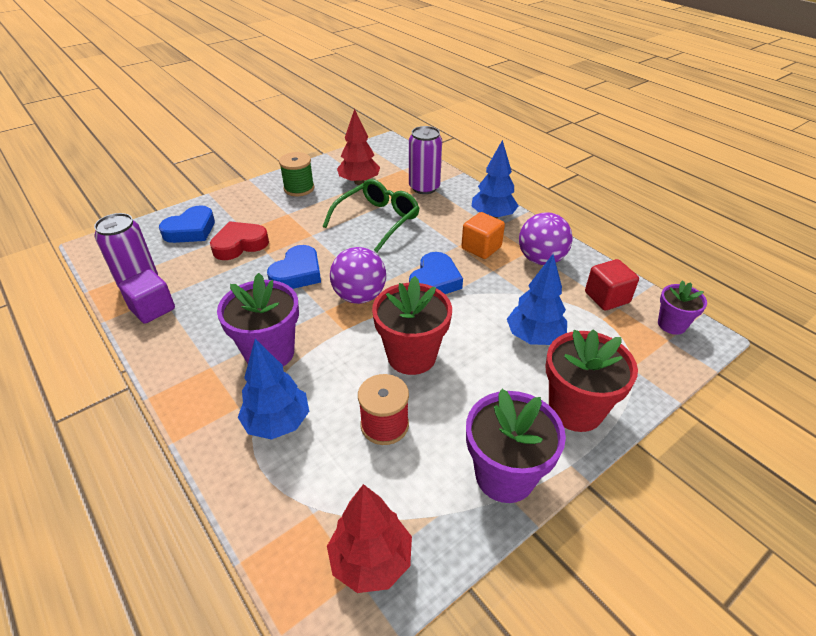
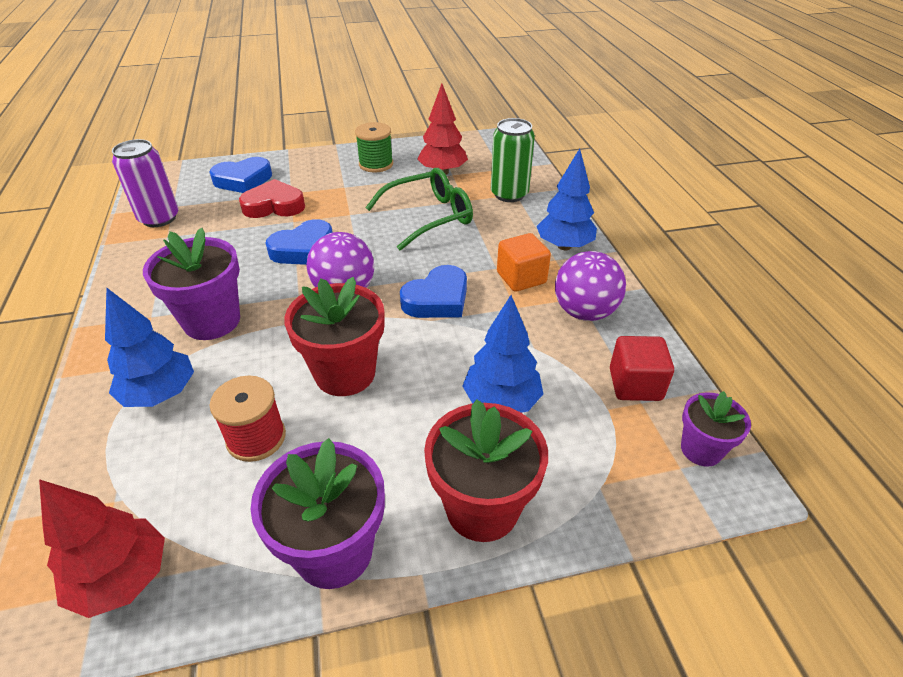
camera: 25 degrees right, 0 degrees up
(152, 309) = (149, 245): purple cube -> none
(424, 187) = (509, 194): purple can -> green can

